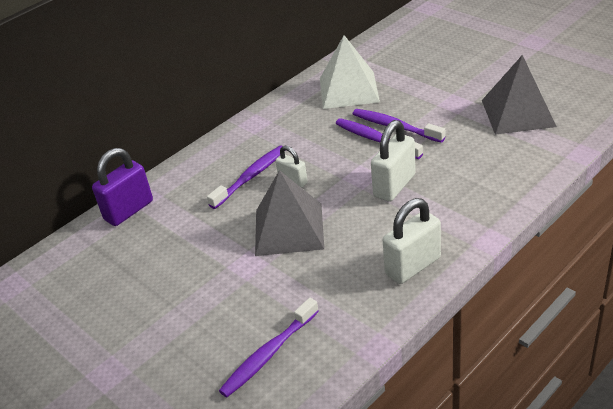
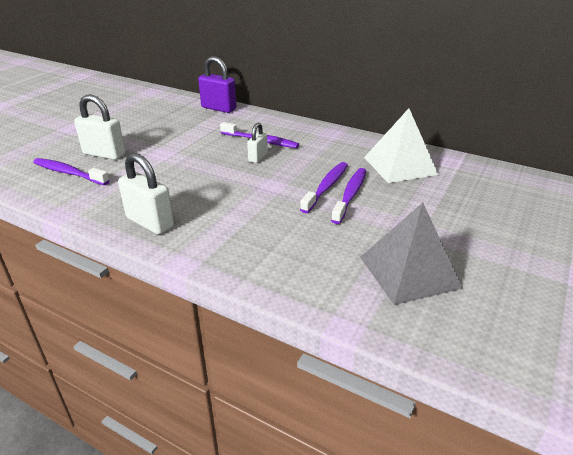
camera: 70 degrees right, 5 degrees down
(289, 229) = (199, 163): grey pyramid -> none
(394, 186) = (259, 203): white padlock -> white padlock (104, 154)

